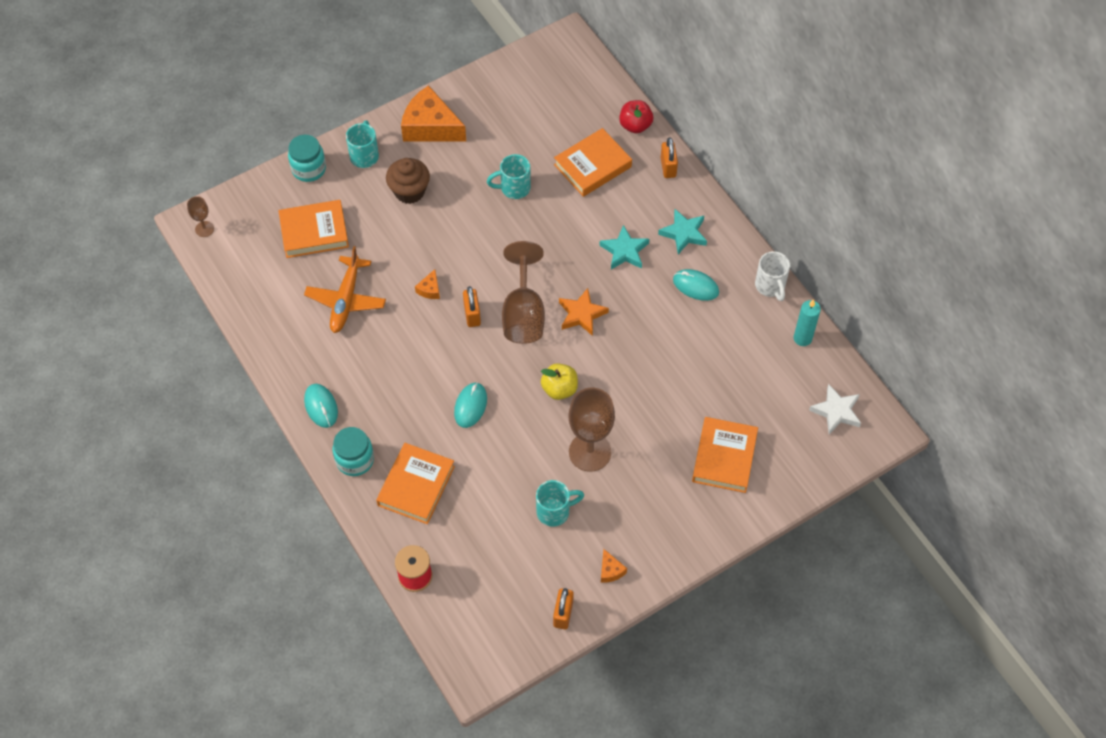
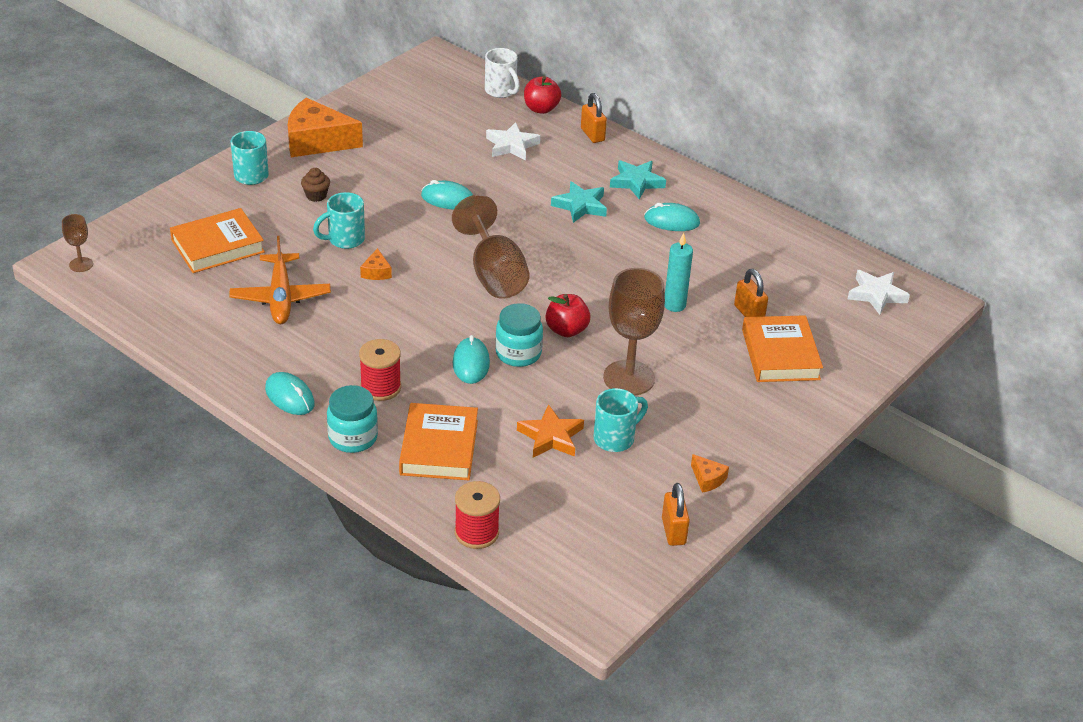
camera: 20 degrees left, 20 degrees down
(309, 169) = (189, 195): turquoise jar -> turquoise jar (518, 353)
(392, 414) = (380, 387): none -> red spool
(409, 191) = (316, 196): brown cupcake -> brown cupcake, size x0.56
(472, 315) = (436, 285): orange padlock -> orange padlock (749, 313)
(514, 188) = (433, 175): turquoise mug -> turquoise mug (344, 240)
(516, 219) = (448, 199): none -> turquoise mouse
(559, 389) = (566, 330): yellow apple -> red apple
(581, 314) = (560, 264): orange star -> orange star (551, 437)
(592, 166) = (511, 145): orange book -> white star
(770, 286) = (750, 208): white mug -> white mug (501, 91)
(802, 338) = (807, 243): turquoise candle -> turquoise candle (674, 305)

